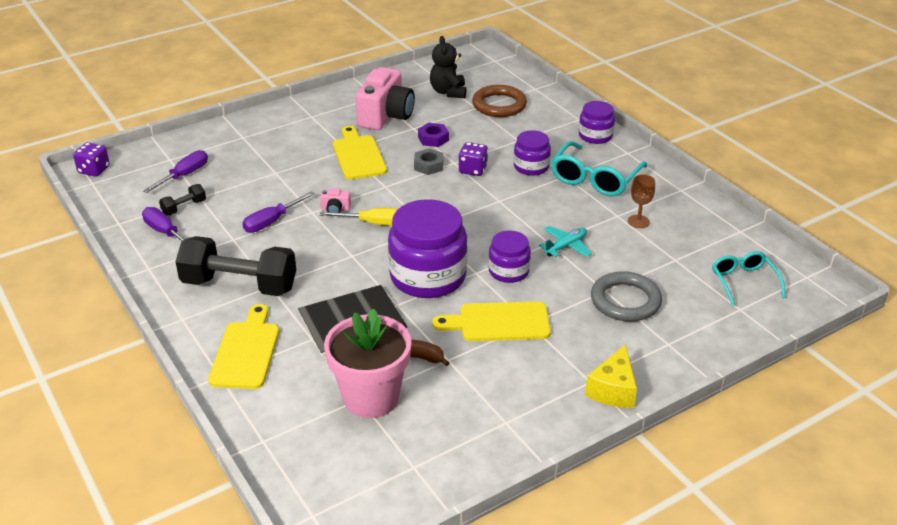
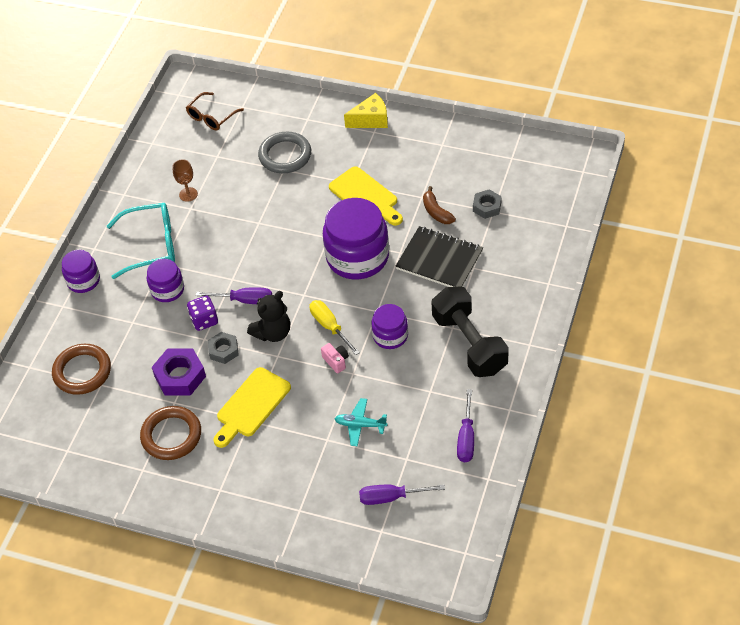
camera: 125 degrees left, 15 degrees up
(94, 170) = (449, 570): purple dice -> none
(184, 207) = (428, 456): black dumbbell -> none
(246, 351) = (518, 288): yellow cutting board -> none
(271, 222) = (389, 386): purple screwdriver -> purple screwdriver (245, 300)
(371, 397) = (487, 207): pink flower pot -> grey nut
(386, 116) = (171, 435): pink camera -> brown ring
(433, 139) = (180, 376): purple nut -> purple nut, size x1.58
(448, 92) = (88, 423): black teddy bear -> black teddy bear (273, 333)
(508, 271) = (310, 223): purple jar -> purple jar (390, 336)
(566, 246) = (254, 212): turquoise plane -> turquoise plane (360, 425)
(743, 282) = (211, 117): turquoise glasses -> brown glasses

